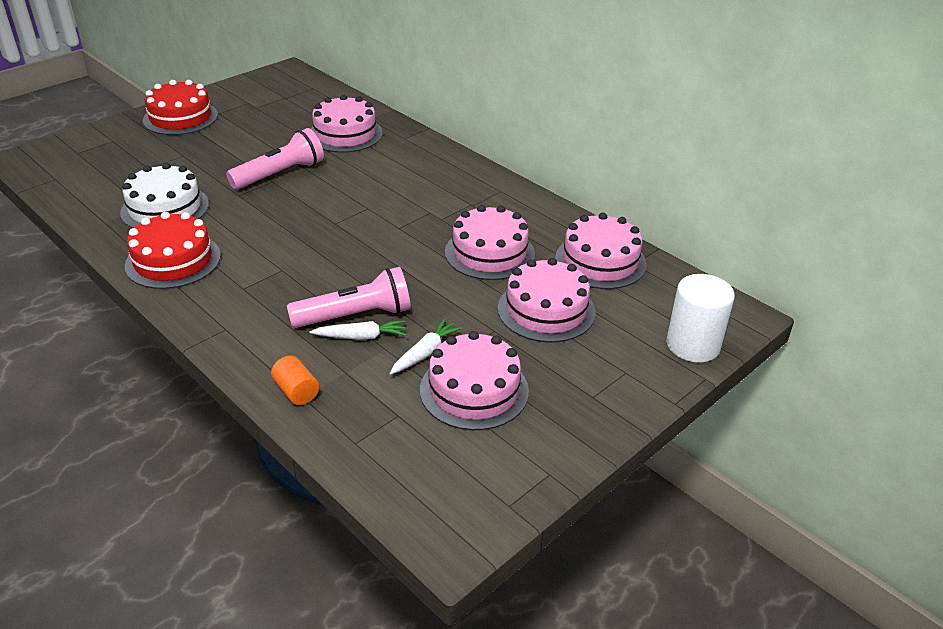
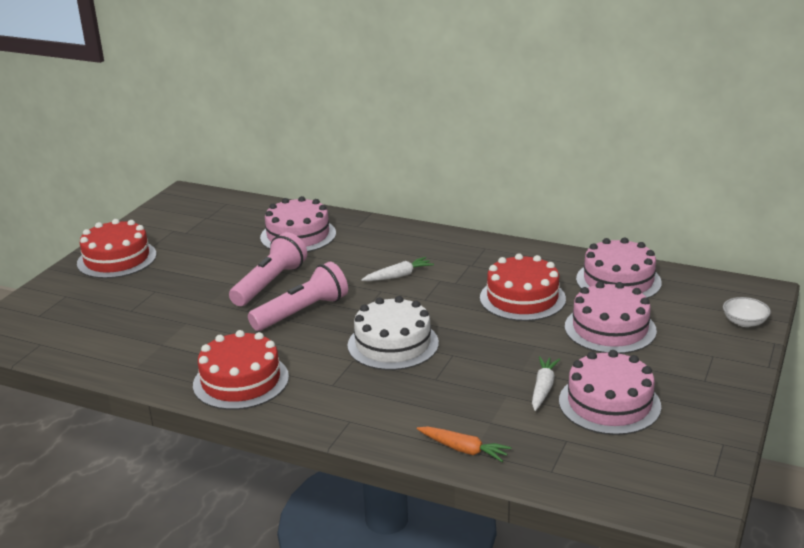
camera: 20 degrees left, 10 degrees down
(165, 208) = (185, 340): white cake -> white cake (393, 344)
(296, 391) = (463, 449): orange cylinder -> orange carrot
(355, 316) = (456, 377): pink flashlight -> pink flashlight (302, 312)
(361, 337) = (477, 392): white carrot -> white carrot (398, 276)
(489, 253) = (522, 298): pink cake -> red cake
(693, 345) = (744, 322): white cylinder -> white bowl

